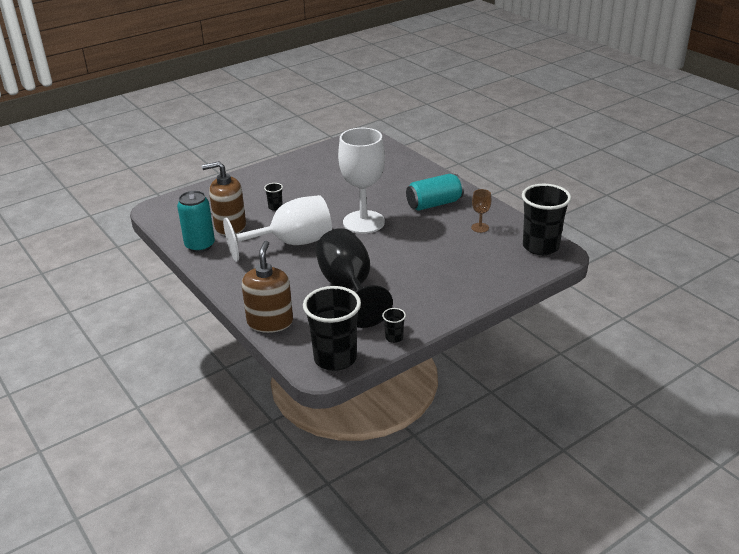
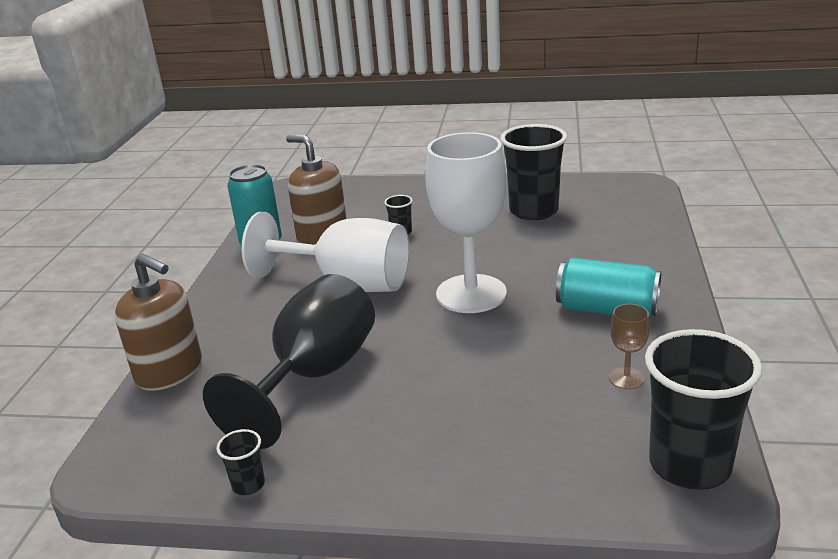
camera: 45 degrees right, 5 degrees down
(270, 322) = (169, 371): brown soap dispenser -> brown soap dispenser turned 75 degrees clockwise
(335, 358) = (143, 467): black cup -> black cup (533, 211)

